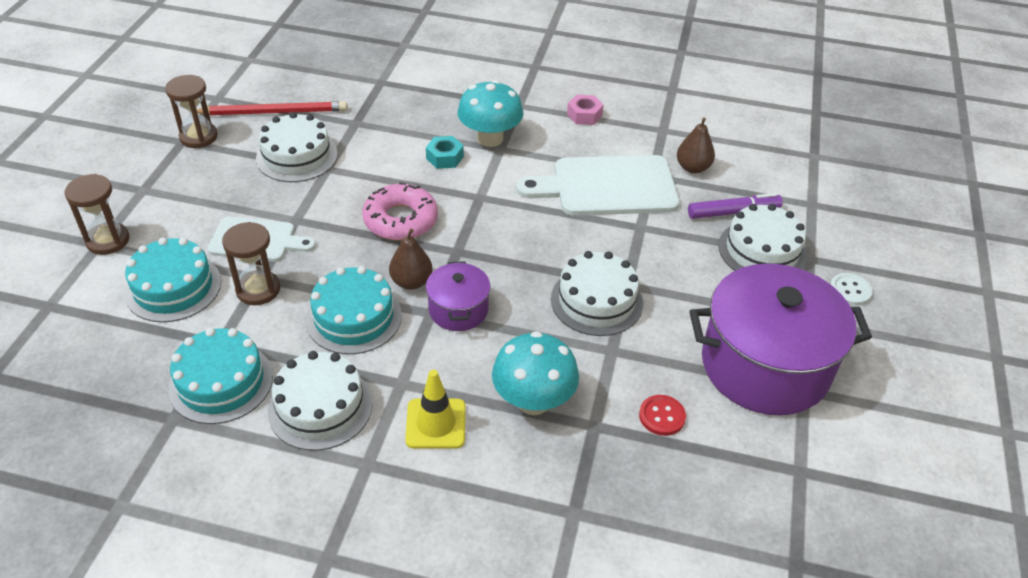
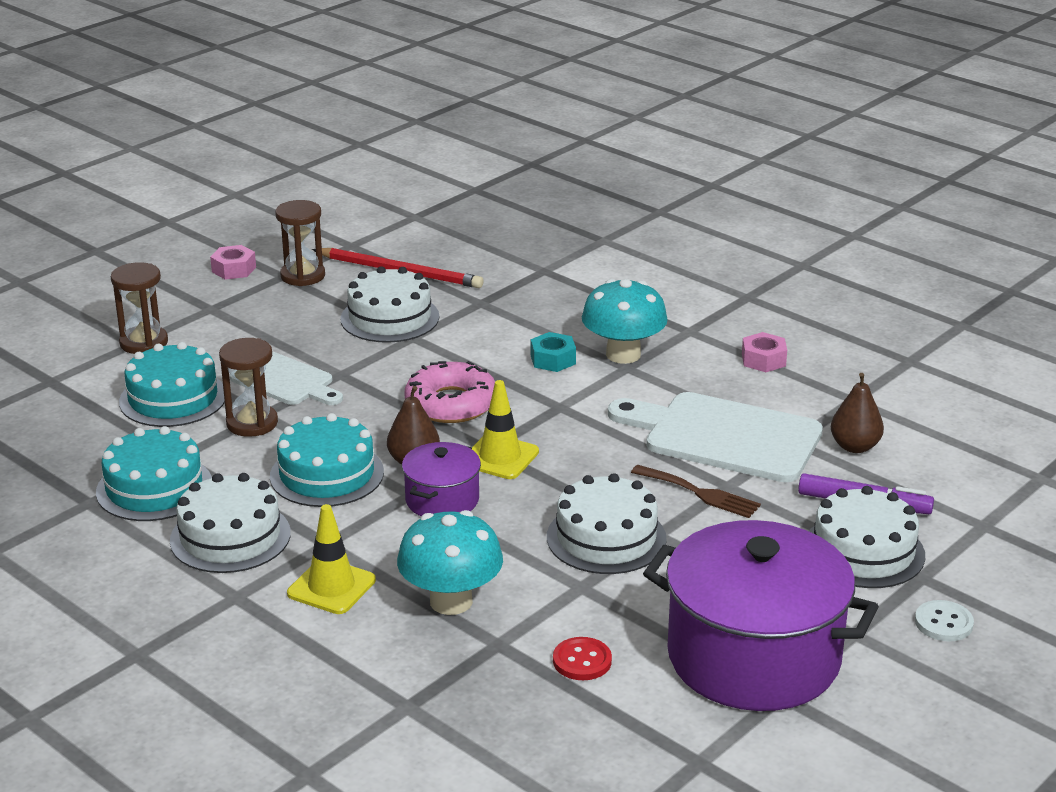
camera: 30 degrees right, 15 degrees down
(136, 146) = (234, 269): none -> pink nut
(471, 256) = (500, 457): none -> yellow traffic cone
(628, 239) = (700, 493): none -> brown fork

